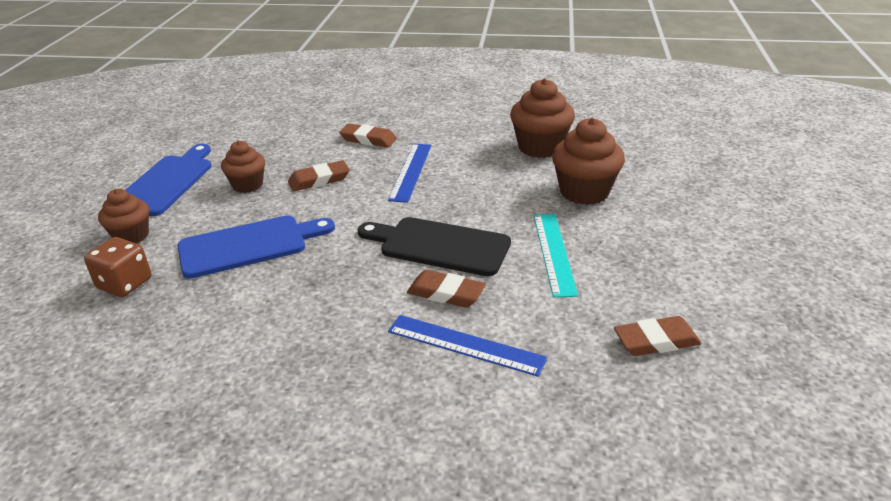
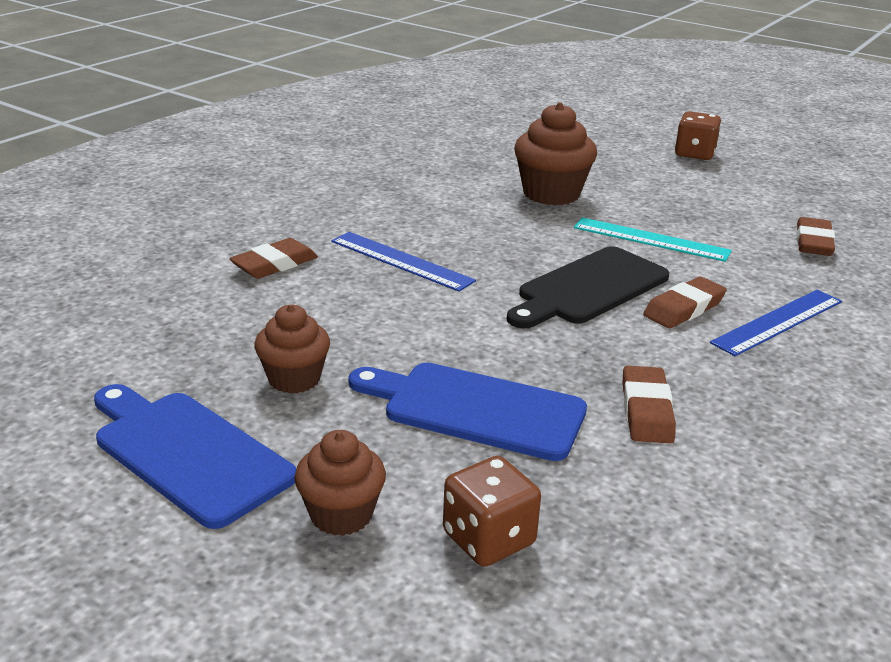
camera: 65 degrees left, 5 degrees down
(249, 245) = (475, 409): blue cutting board -> blue cutting board turned 75 degrees counterclockwise
(319, 180) = (348, 322): brown eraser -> brown eraser (646, 410)
(540, 147) = (433, 184): brown cupcake -> none
(778, 235) = (694, 154): none -> brown dice

